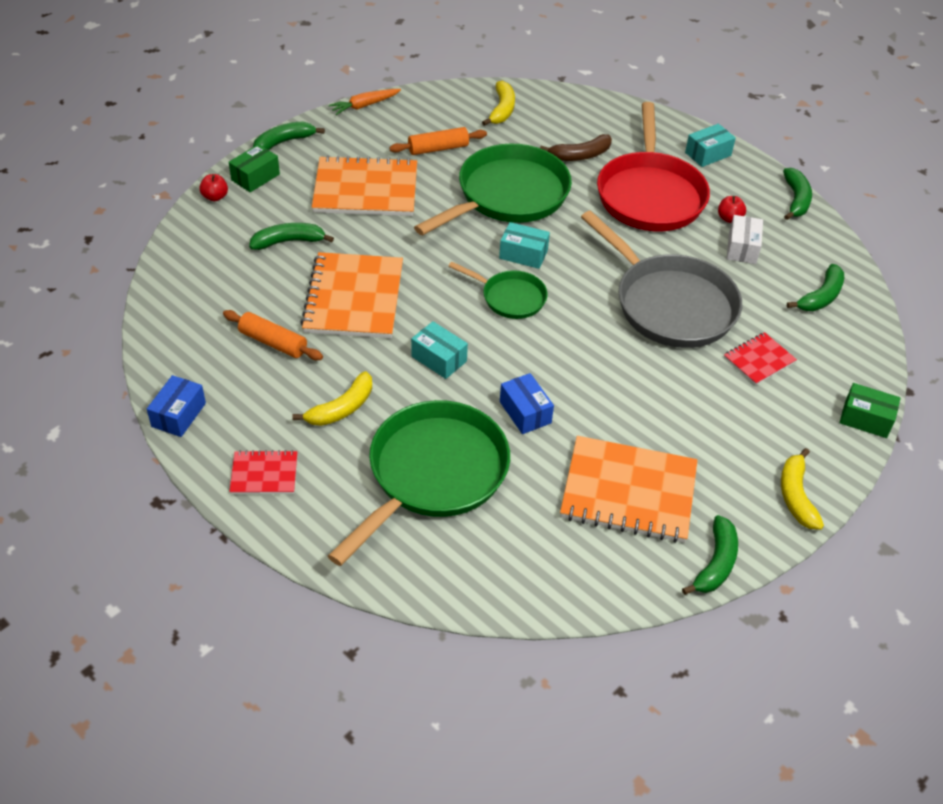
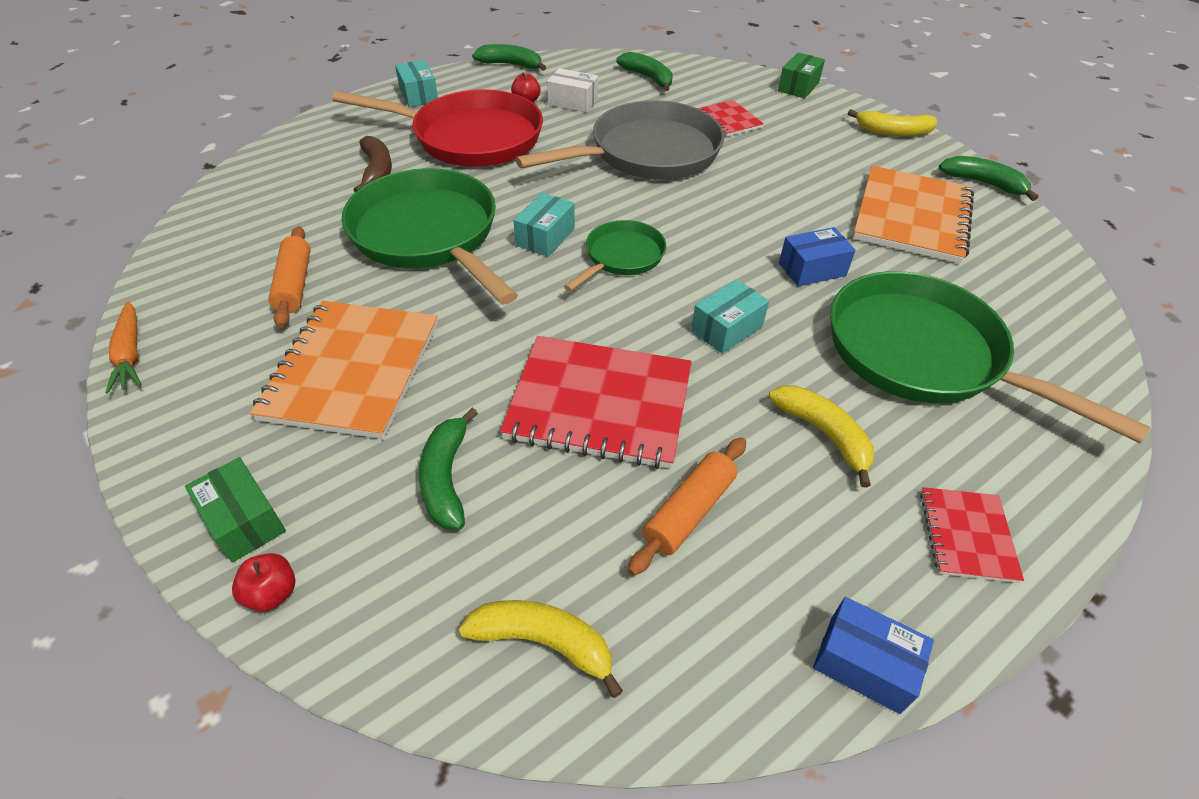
camera: 80 degrees left, 0 degrees up
(284, 142) = (163, 470): green banana -> none
(354, 298) = (599, 404): orange notebook -> red notebook
(502, 110) = (243, 218): yellow banana -> yellow banana (544, 642)

